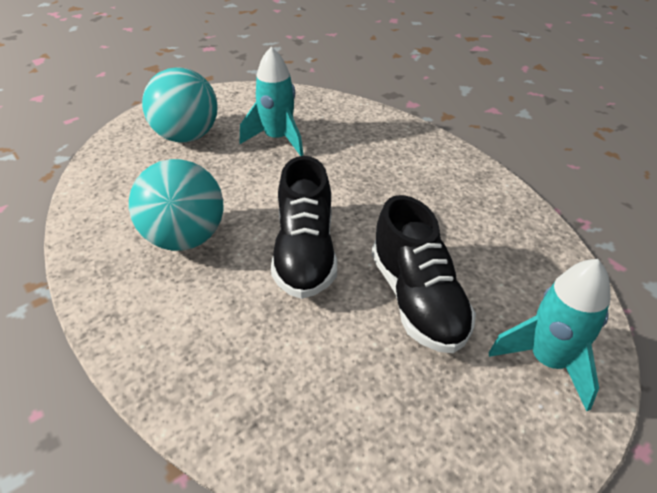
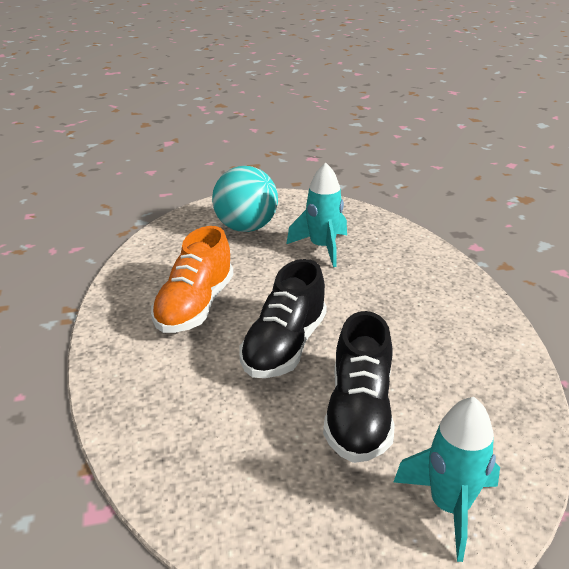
camera: 25 degrees right, 10 degrees down
(185, 238) = (195, 306): turquoise ball -> orange shoe

